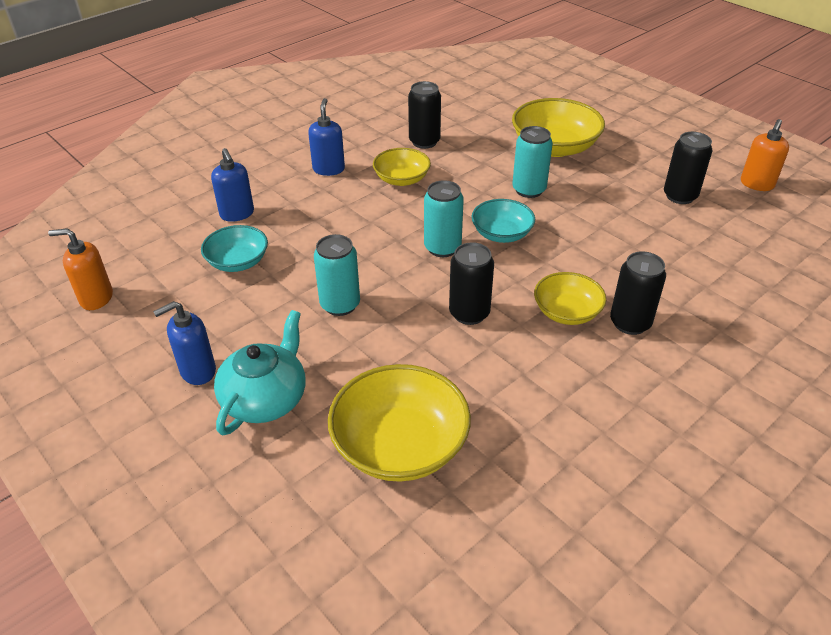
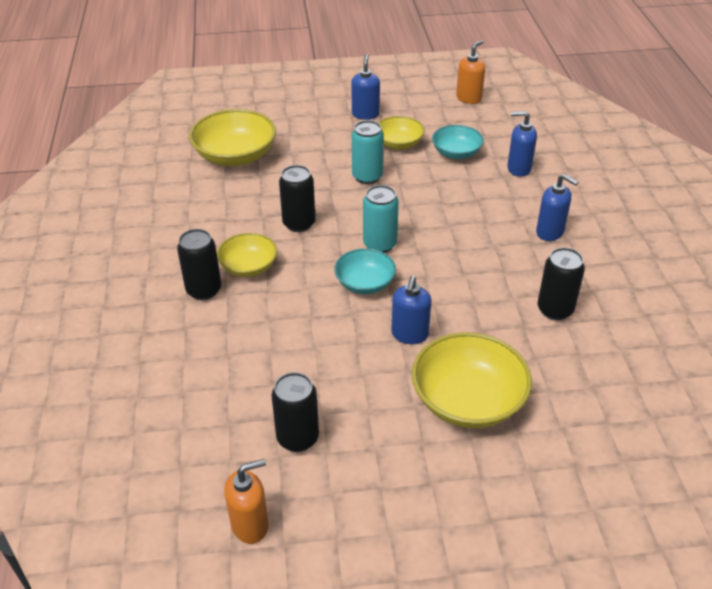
camera: 125 degrees right, 0 degrees up
(266, 398) = (319, 128): turquoise teapot -> none
(402, 179) = (497, 266): yellow bowl -> yellow bowl (398, 144)
(529, 190) = (409, 334): turquoise can -> blue soap dispenser
(756, 184) = (250, 525): orange soap dispenser -> orange soap dispenser turned 90 degrees clockwise

